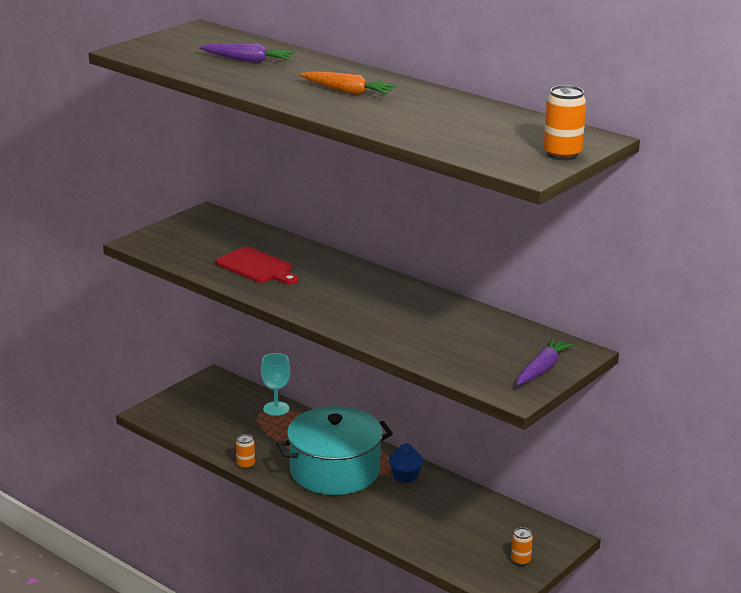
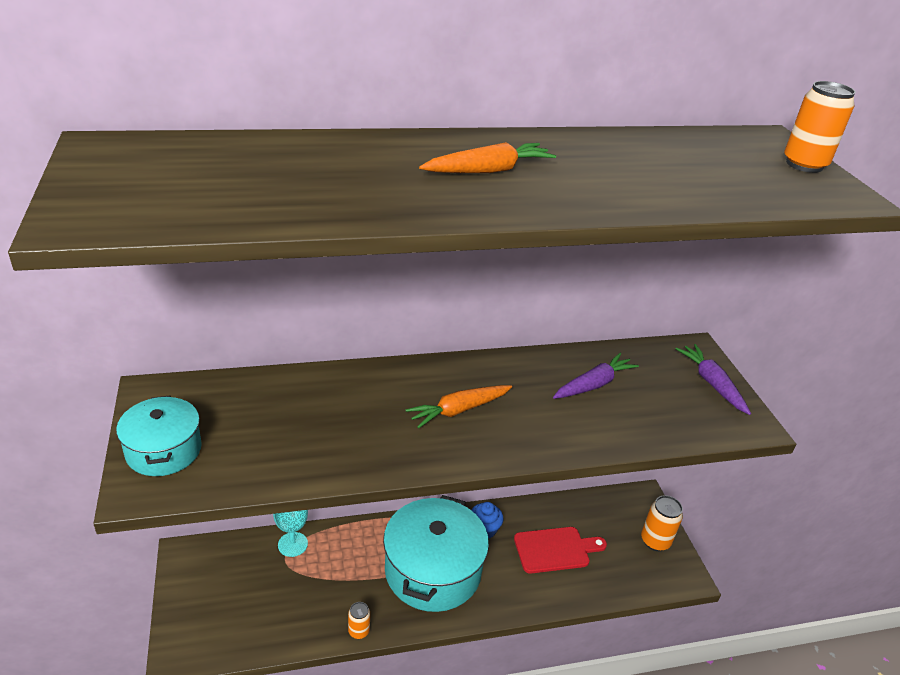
camera: 55 degrees left, 10 degrees up
(171, 235) = (163, 450): none -> turquoise pot
(247, 60) = (283, 171): purple carrot -> purple carrot (593, 384)
(257, 267) = (329, 431): red cutting board -> red cutting board (555, 550)
(343, 294) = (459, 410): none -> orange carrot
(520, 561) = (655, 541): orange can -> orange can, size x1.67

